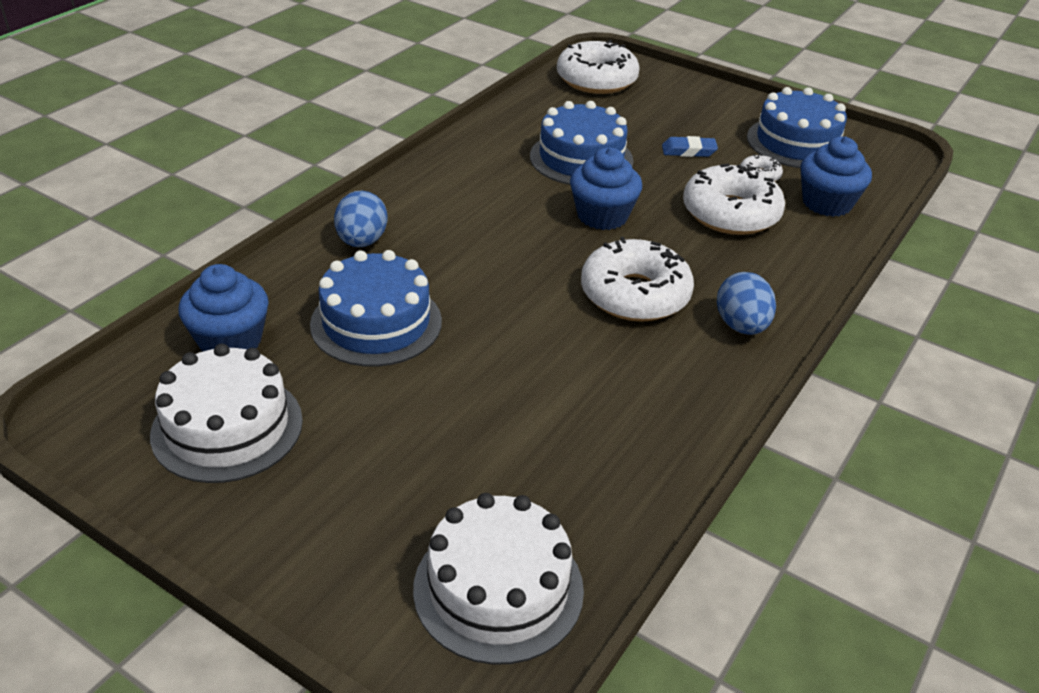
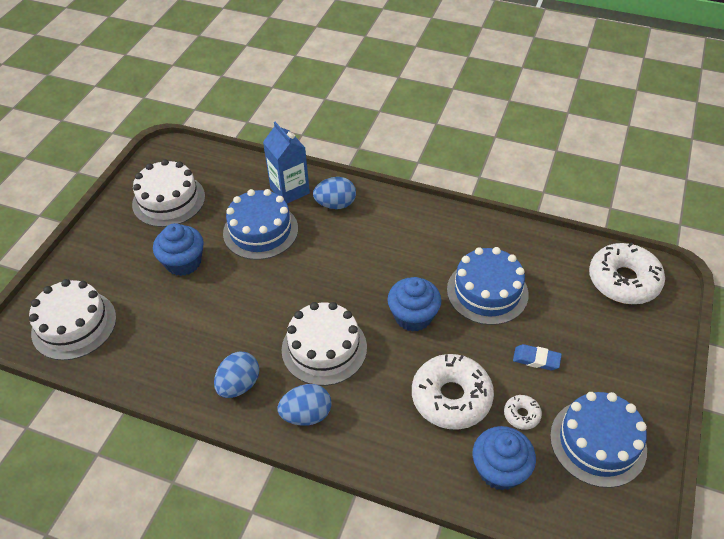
camera: 80 degrees right, 10 degrees up
(230, 341) = (231, 181): blue cupcake -> blue cupcake (183, 262)
(300, 280) = (290, 190): none -> blue carton
(635, 294) = (324, 348): white donut -> white cake
(681, 382) = (239, 385): none -> blue egg
(688, 151) = (536, 359): blue eraser -> blue eraser turned 60 degrees counterclockwise

